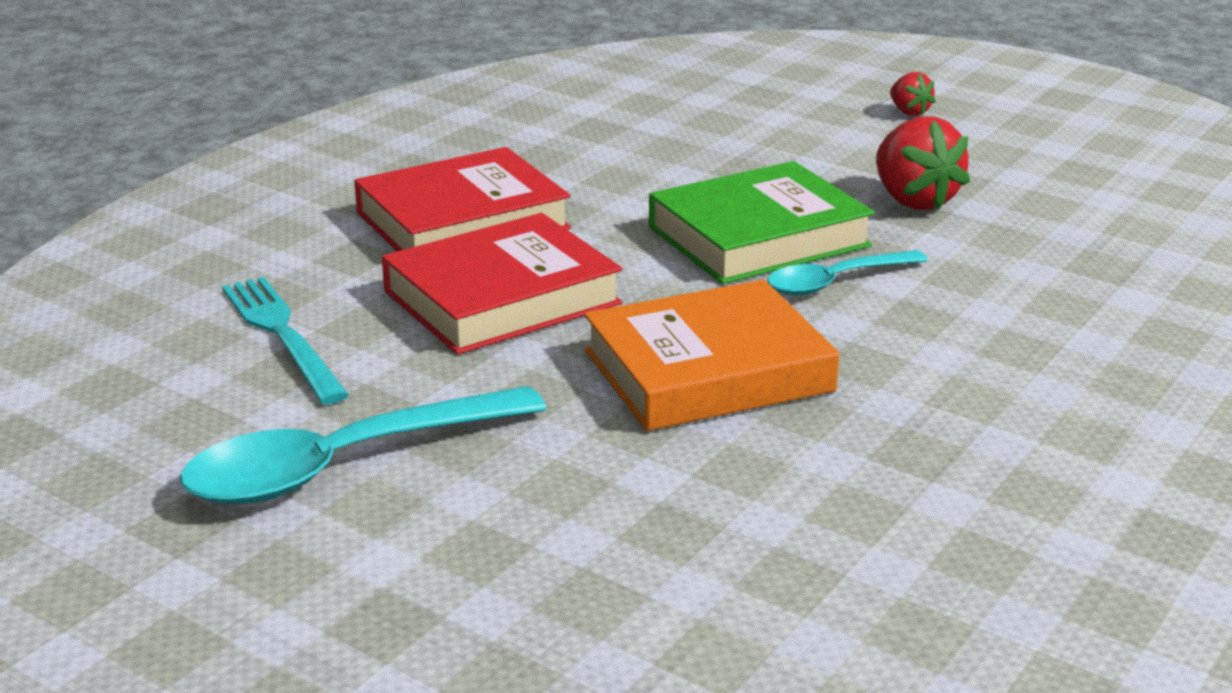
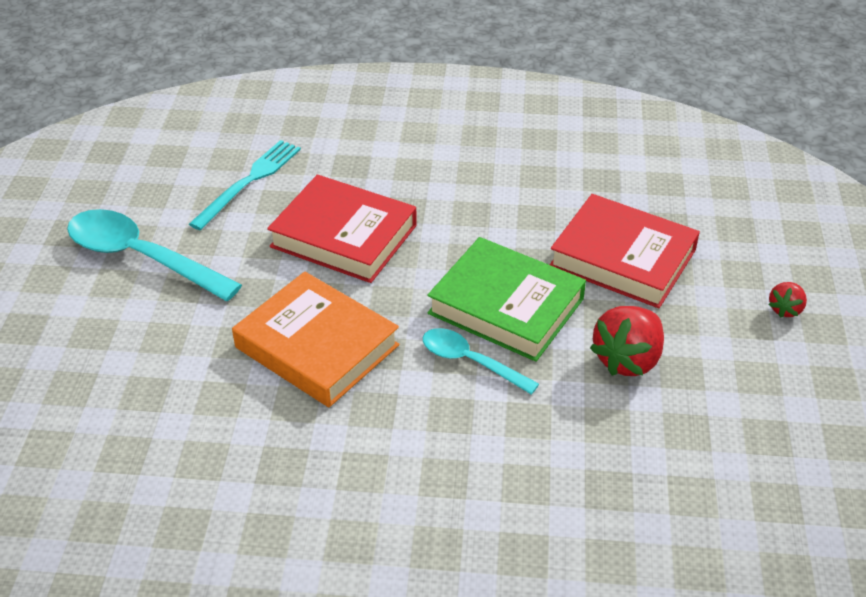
camera: 60 degrees right, 15 degrees up
(462, 221) = (424, 183): red book -> red book (622, 258)

